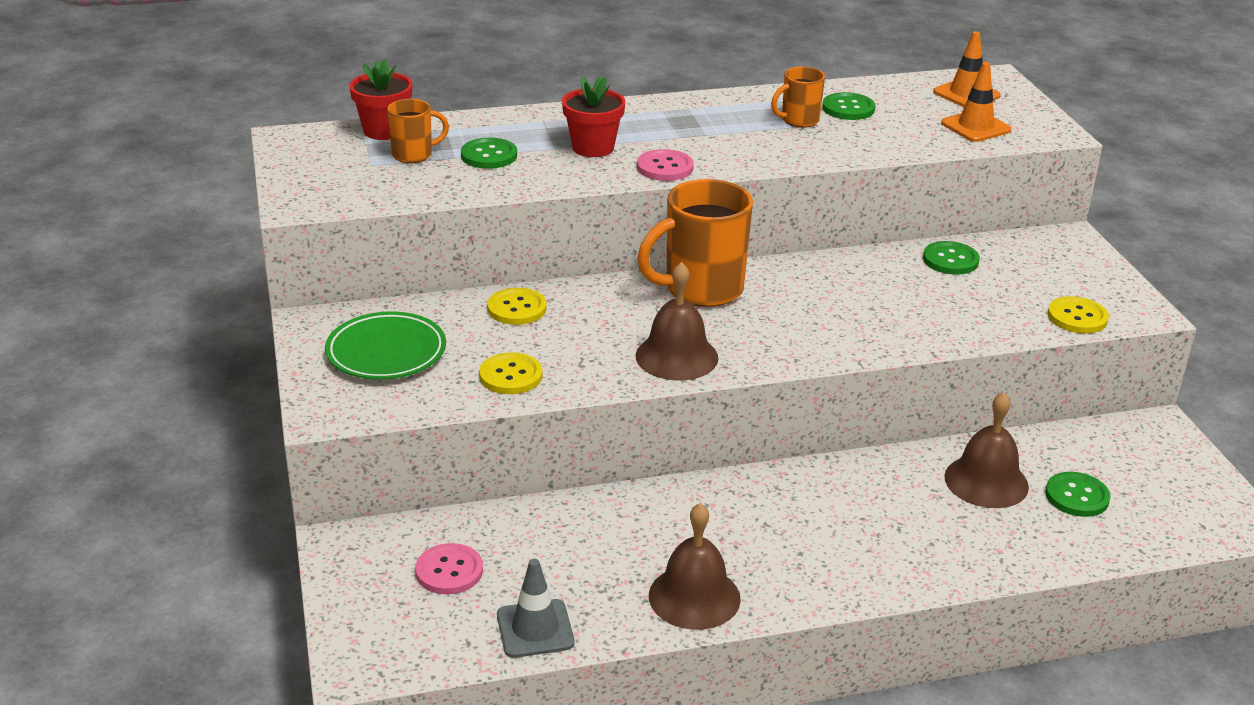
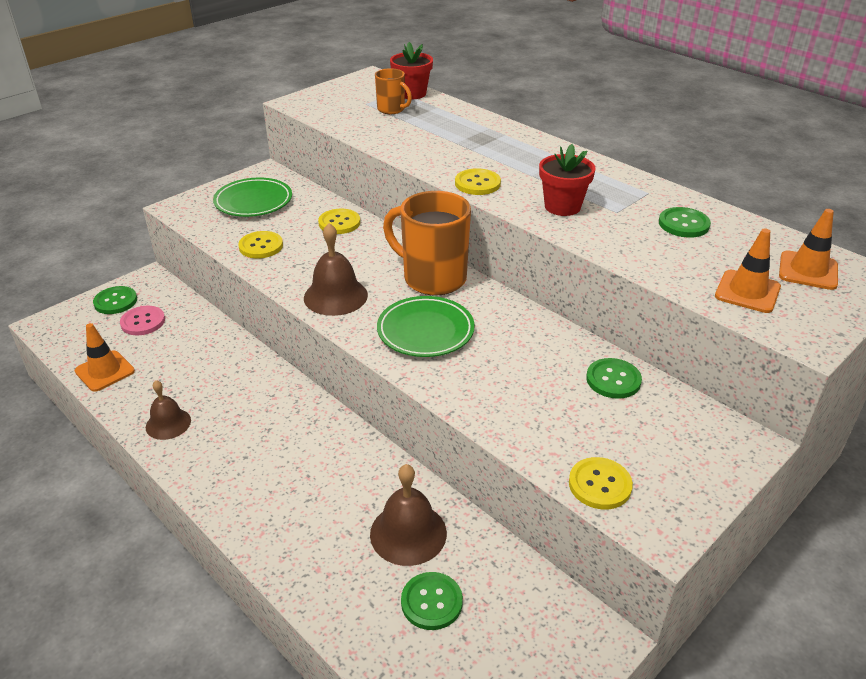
camera: 60 degrees right, 5 degrees up
(489, 155) = (419, 128): green button -> green button (115, 301)
(535, 629) = (105, 371): grey traffic cone -> orange traffic cone
(593, 148) = (473, 153): red flower pot -> red flower pot (562, 206)
(665, 167) = (477, 183): pink button -> yellow button
(694, 597) = (168, 423): brown bell -> brown bell, size x0.66
(794, 324) = (425, 331): none -> green plate
(798, 120) = (628, 210): orange mug -> none

